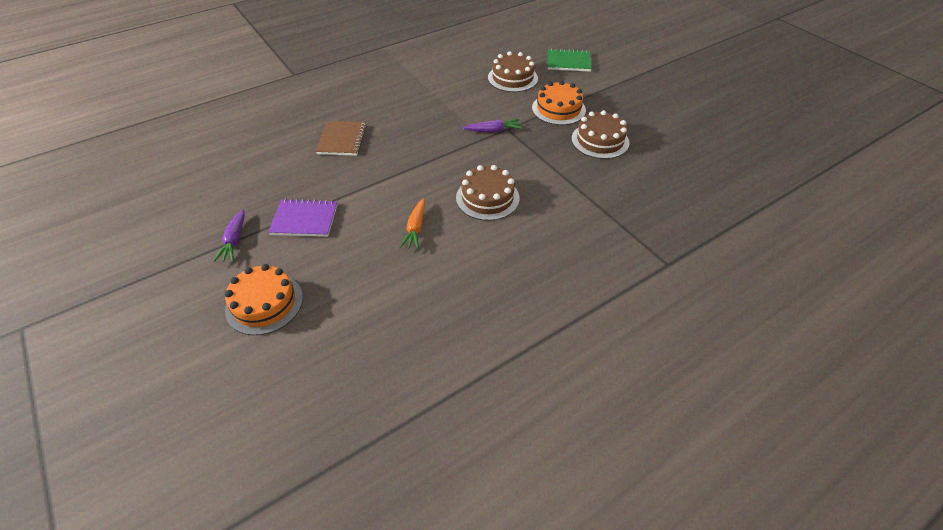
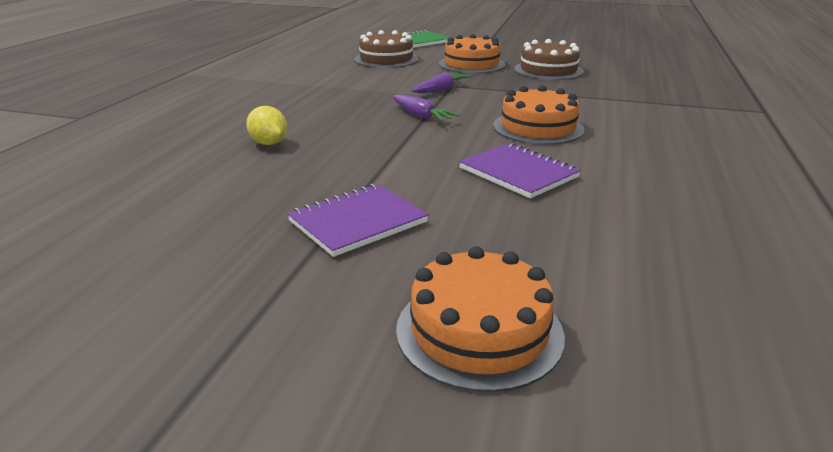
camera: 40 degrees left, 20 degrees down
(234, 240) = (279, 291): purple carrot -> purple carrot (421, 116)
(342, 140) = (269, 143): brown notebook -> yellow lemon
(415, 228) = (518, 173): orange carrot -> purple notebook
(487, 198) = (538, 127): brown cake -> orange cake

